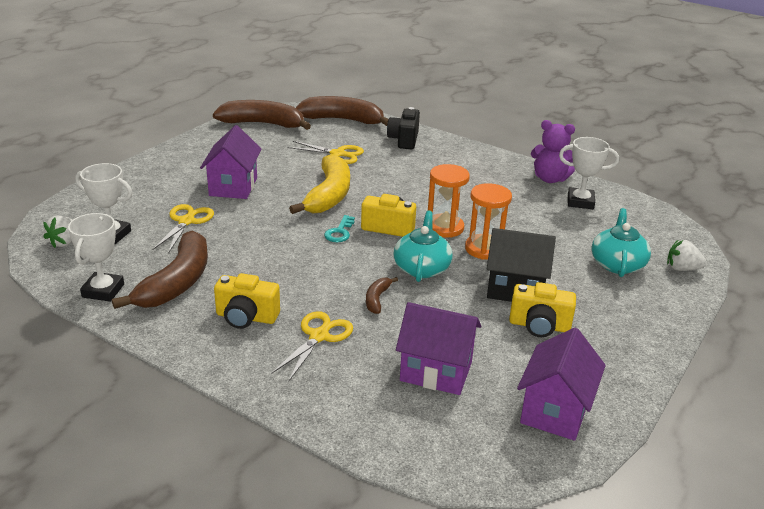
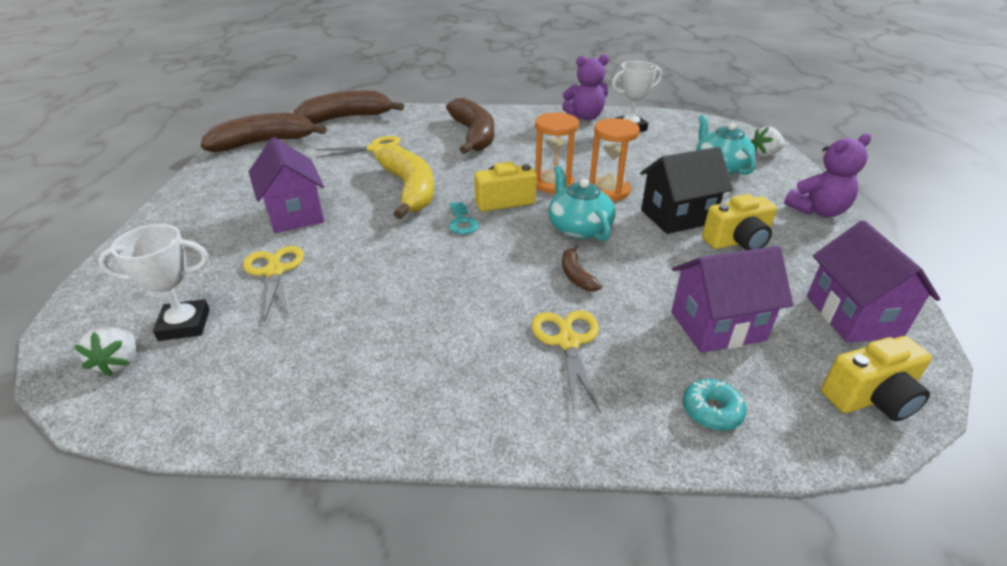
camera: 30 degrees left, 5 degrees up
(103, 291) = (241, 406): white trophy -> none
(177, 282) = (336, 350): brown banana -> brown banana (474, 135)
(246, 317) = (466, 356): yellow camera -> yellow camera (870, 398)
(361, 413) = (712, 410): none -> turquoise donut
(404, 140) = (425, 120): black camera -> none
(655, 331) = (817, 211): none -> purple teddy bear

